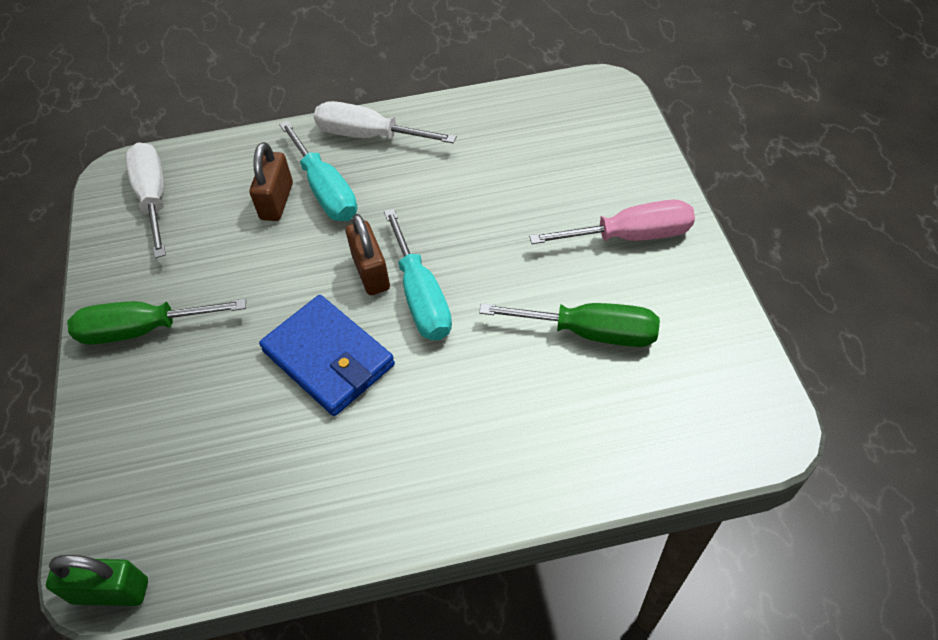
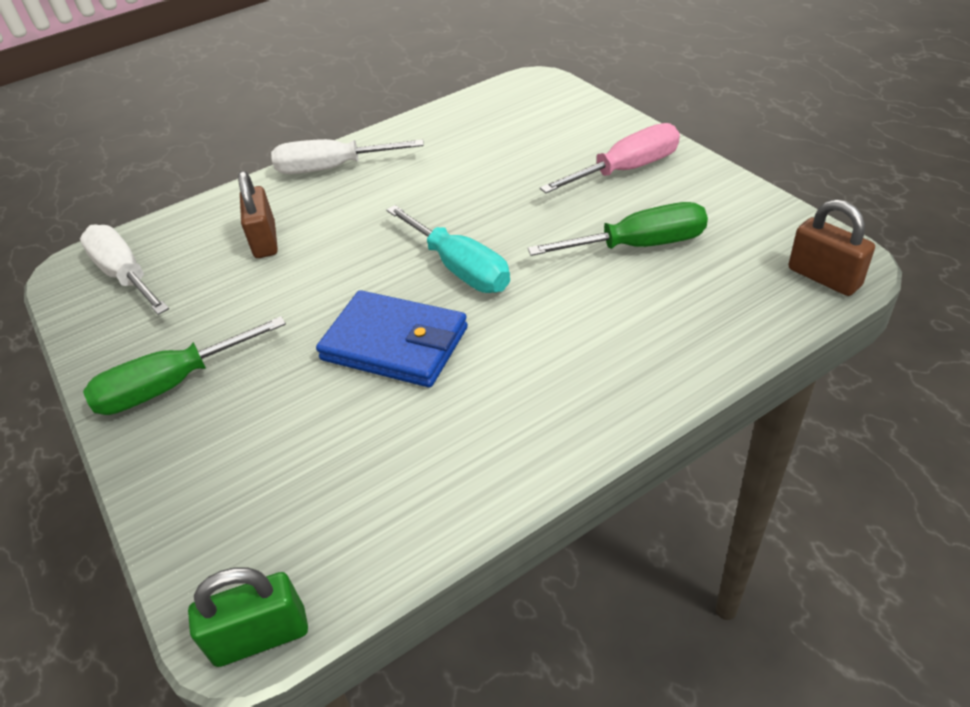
camera: 20 degrees left, 10 degrees down
(325, 190) = (312, 219): turquoise screwdriver -> none
(371, 272) = (397, 265): brown padlock -> brown padlock (824, 277)

